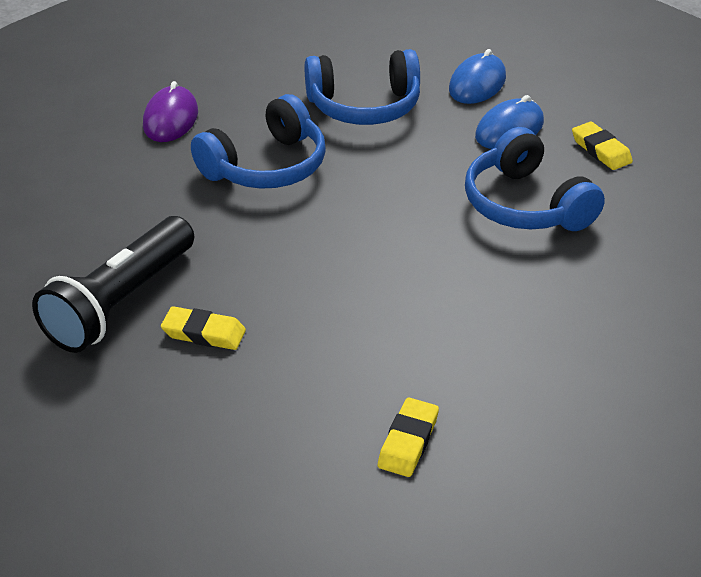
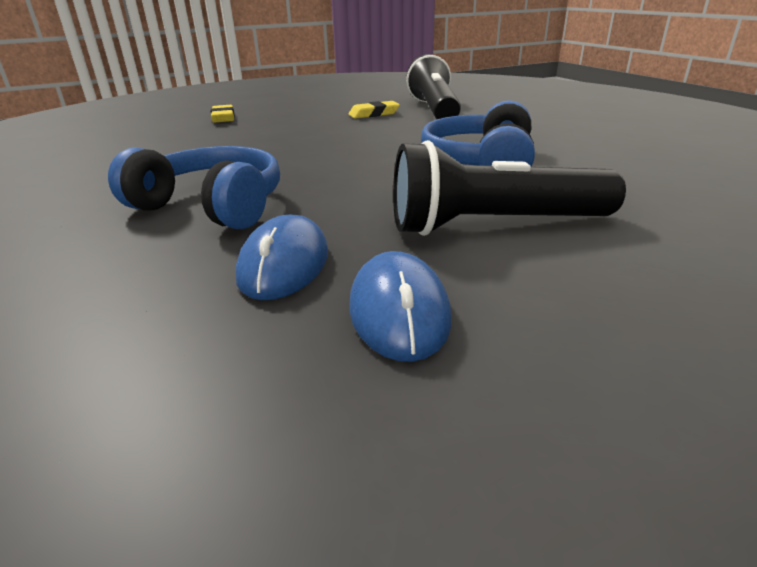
camera: 145 degrees right, 10 degrees down
(170, 119) = (620, 161): purple mouse -> none
(364, 106) = (493, 225): blue headphones -> black flashlight
(601, 150) = (127, 285): yellow eraser -> none

